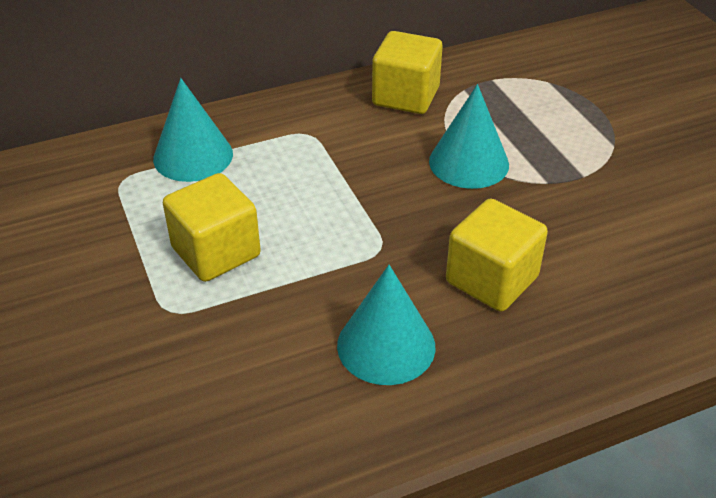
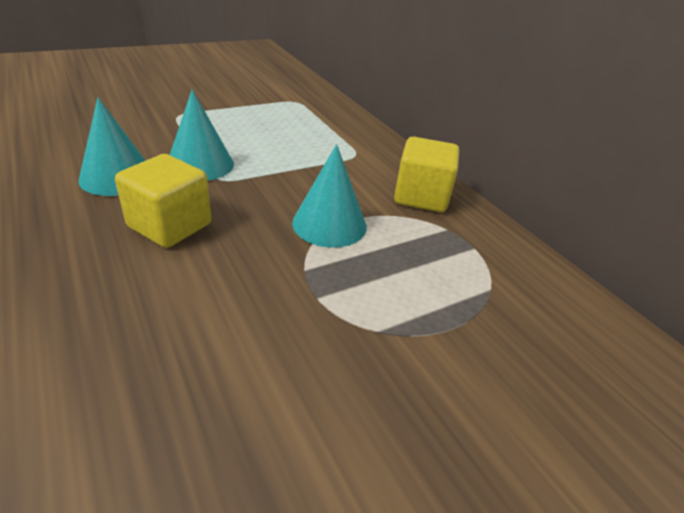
camera: 80 degrees right, 5 degrees down
(193, 156) = (321, 118): turquoise cone -> turquoise cone (200, 164)
(216, 252) = (225, 125): yellow cube -> none

